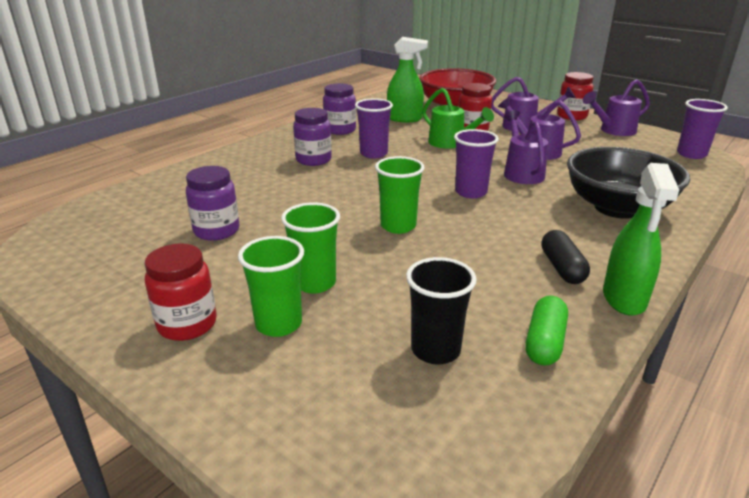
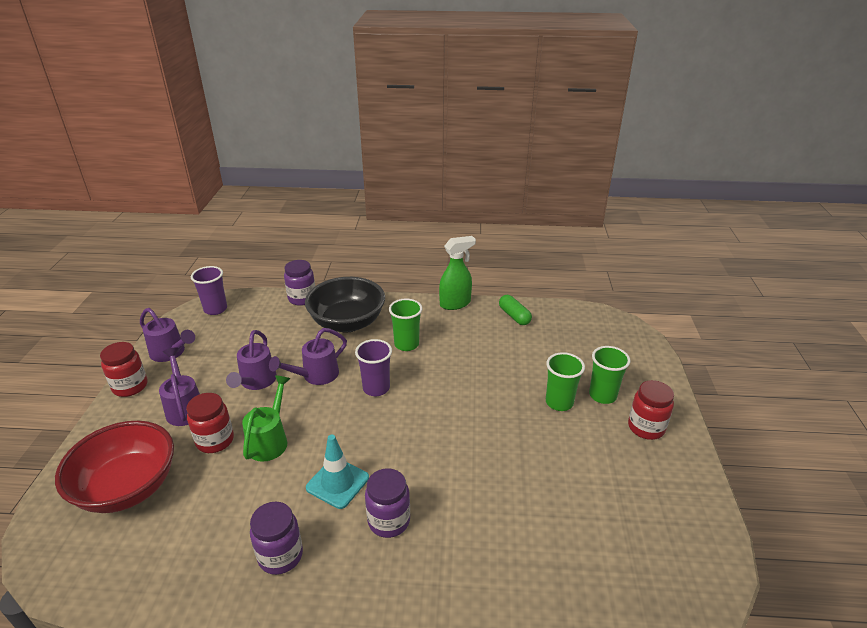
camera: 125 degrees left, 5 degrees up
(216, 231) = (566, 490): purple jar -> purple jar (302, 298)
(373, 154) = (337, 483): purple cup -> turquoise traffic cone
(398, 226) = (461, 401): green cup -> green cup (406, 344)
(405, 119) = (201, 514): green spray bottle -> none
(435, 350) = (555, 341): black cup -> none
(544, 342) = (514, 316): green capsule -> green capsule turned 75 degrees clockwise
(562, 268) = (445, 326): black capsule -> none

